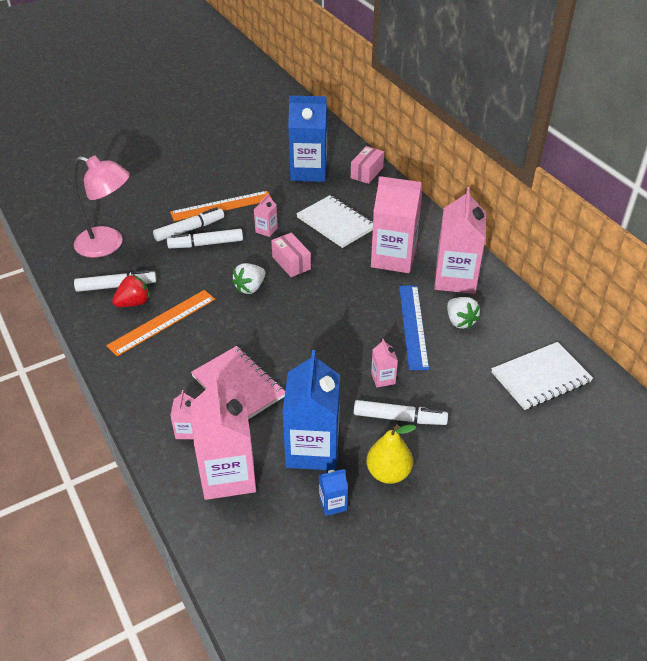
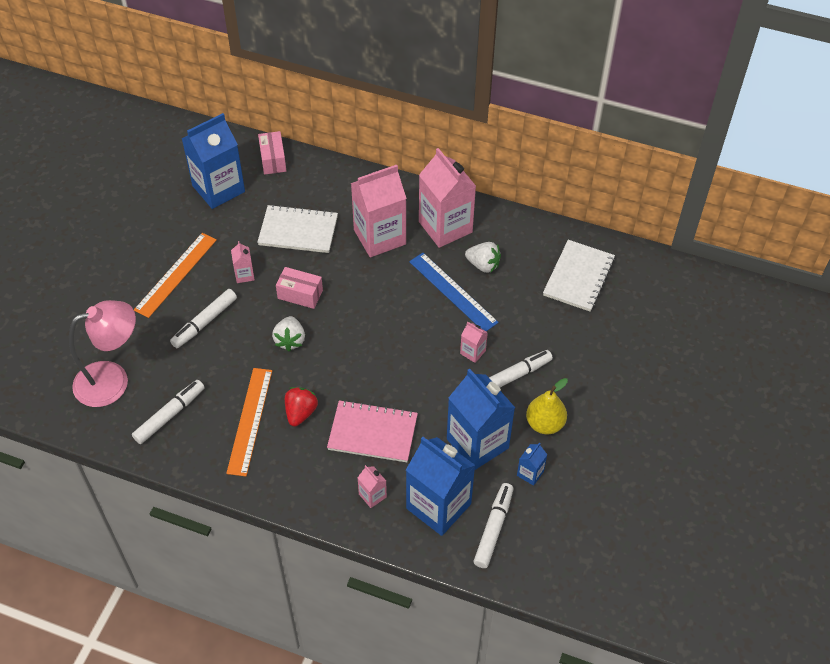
camera: 40 degrees left, 10 degrees up
(133, 303) = (204, 420): red strawberry -> red strawberry (300, 413)
(189, 229) = (173, 317): white marker -> white marker (493, 529)
(228, 475) = (438, 506): pink carton -> blue carton

